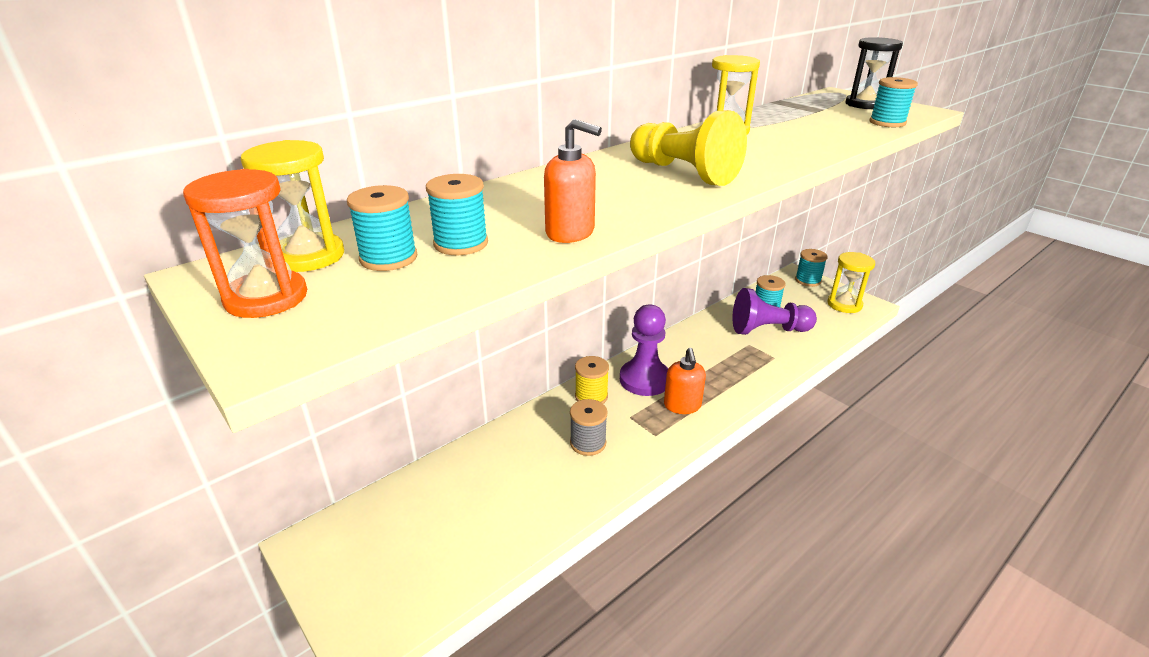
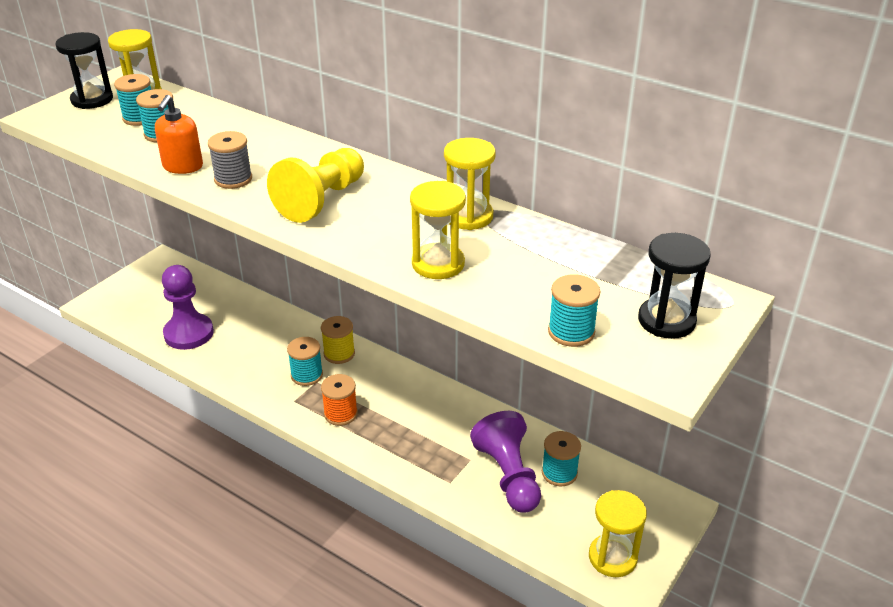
camera: 75 degrees right, 5 degrees up
(266, 298) = (92, 100): orange hourglass -> black hourglass
(588, 443) = (275, 362): grey spool -> grey spool (233, 179)
(644, 379) = (375, 384): purple pawn -> purple pawn (189, 333)
(682, 406) = (340, 414): orange soap dispenser -> orange spool
(802, 145) = (438, 264): none -> yellow hourglass
(808, 280) = (666, 518): turquoise spool -> turquoise spool (307, 375)

